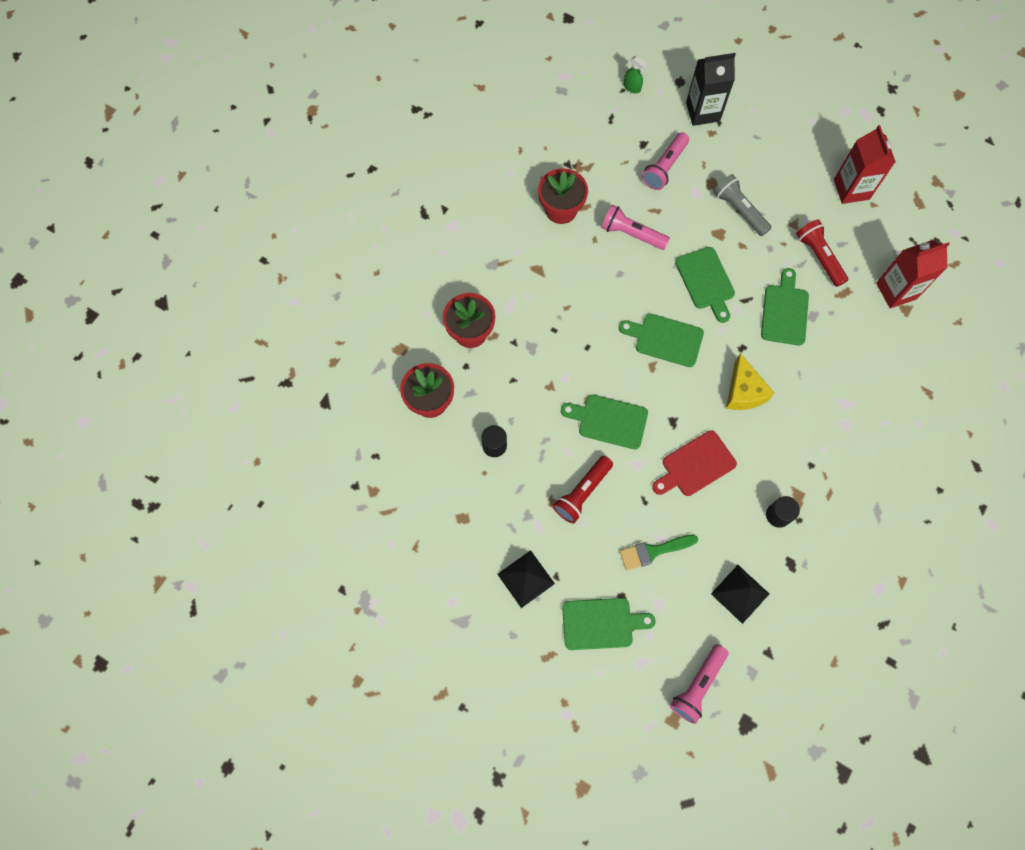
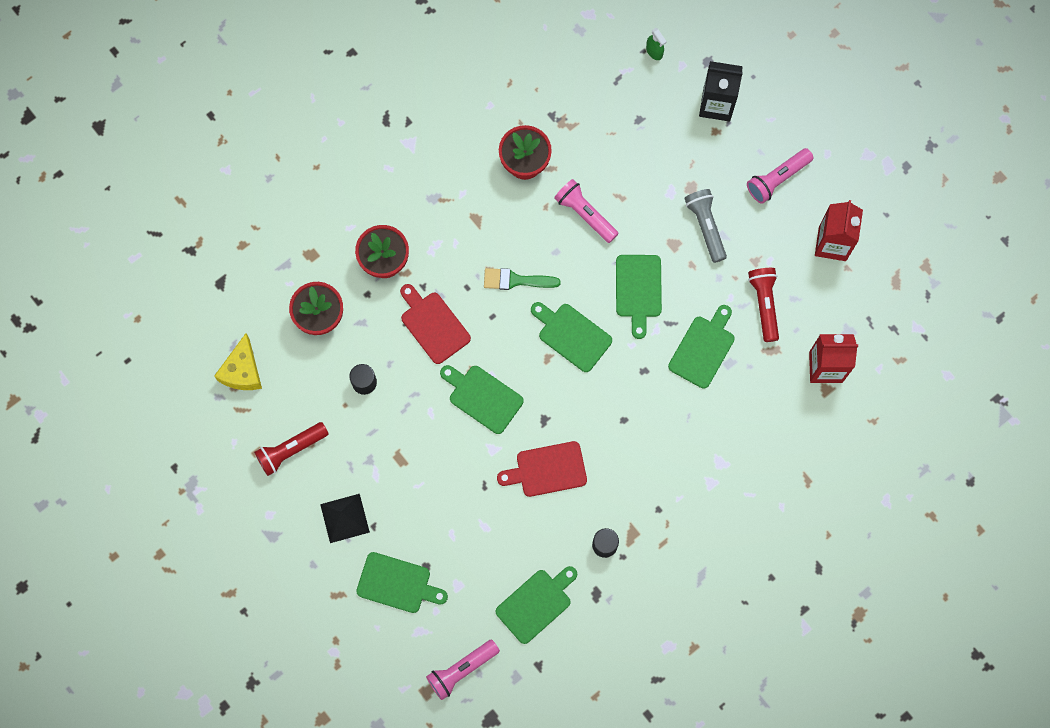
camera: 20 degrees right, 5 degrees up
(537, 372) = (433, 325): none -> red cutting board
(582, 493) = (429, 457): red flashlight -> red flashlight (290, 450)
(653, 551) = (472, 536): green brush -> green brush (516, 280)
(664, 167) = (650, 153): pink flashlight -> pink flashlight (777, 179)
(740, 593) = (536, 603): black pyramid -> green cutting board
(743, 392) = (625, 415): yellow cheese -> yellow cheese (242, 371)

